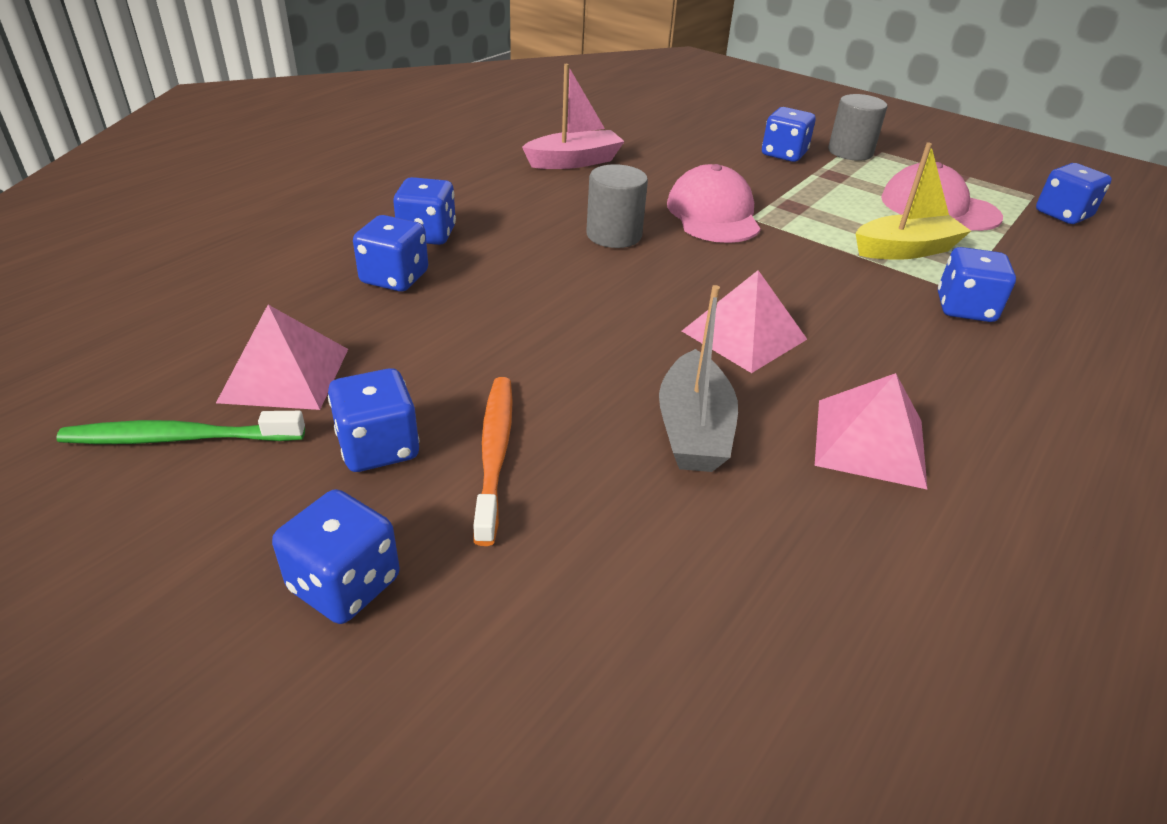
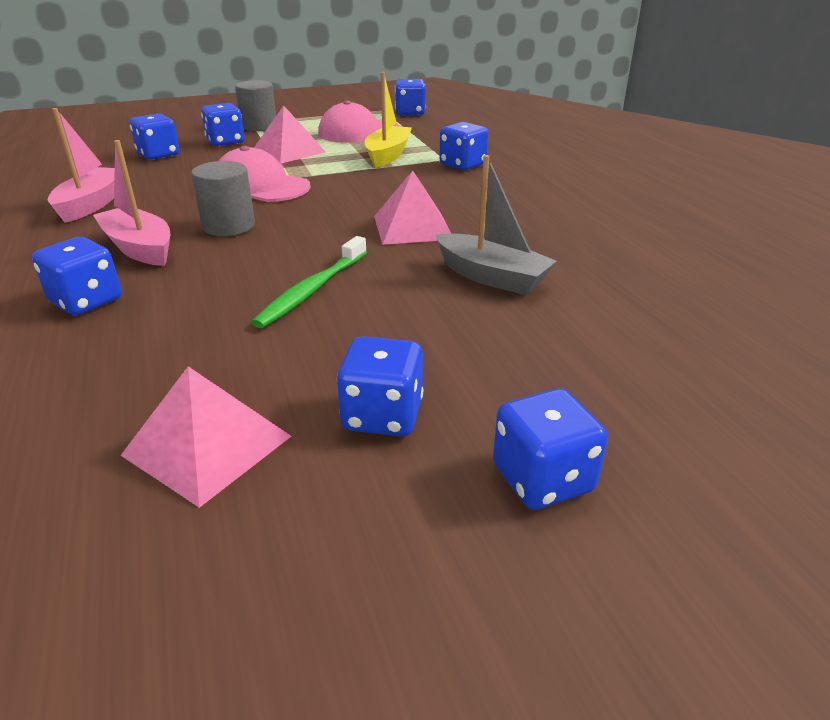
camera: 55 degrees left, 5 degrees down
(180, 438) = (234, 549): green toothbrush -> green toothbrush (313, 289)
(394, 278) = (132, 338): blue dice -> blue dice (158, 155)
(494, 454) = (445, 360): orange toothbrush -> none
(527, 215) = (139, 248): none -> pink boat
(869, 442) = (552, 232): pink pyramid -> pink pyramid (288, 151)

